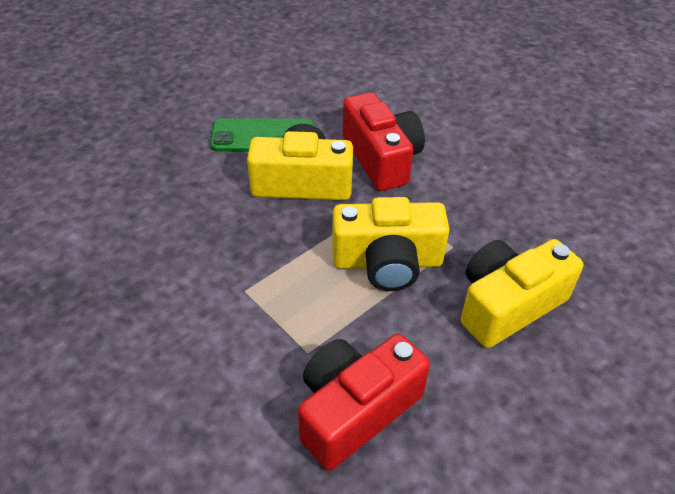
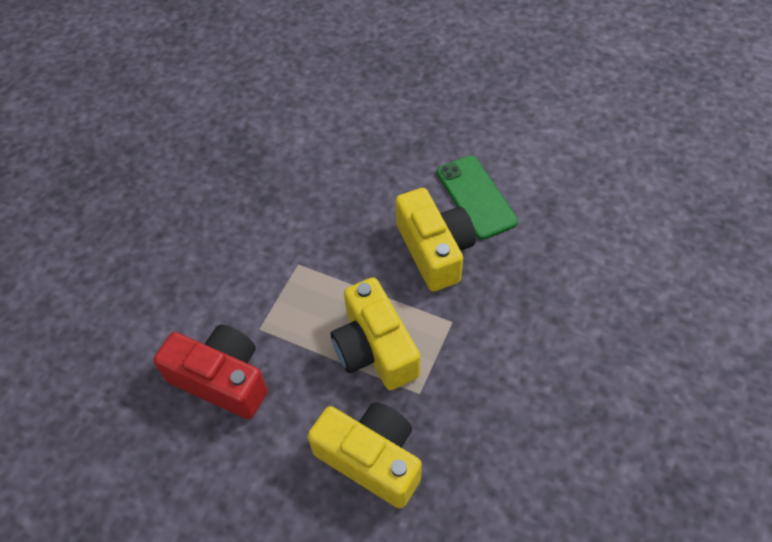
camera: 70 degrees right, 10 degrees up
(381, 158) = (504, 296): red camera -> none

